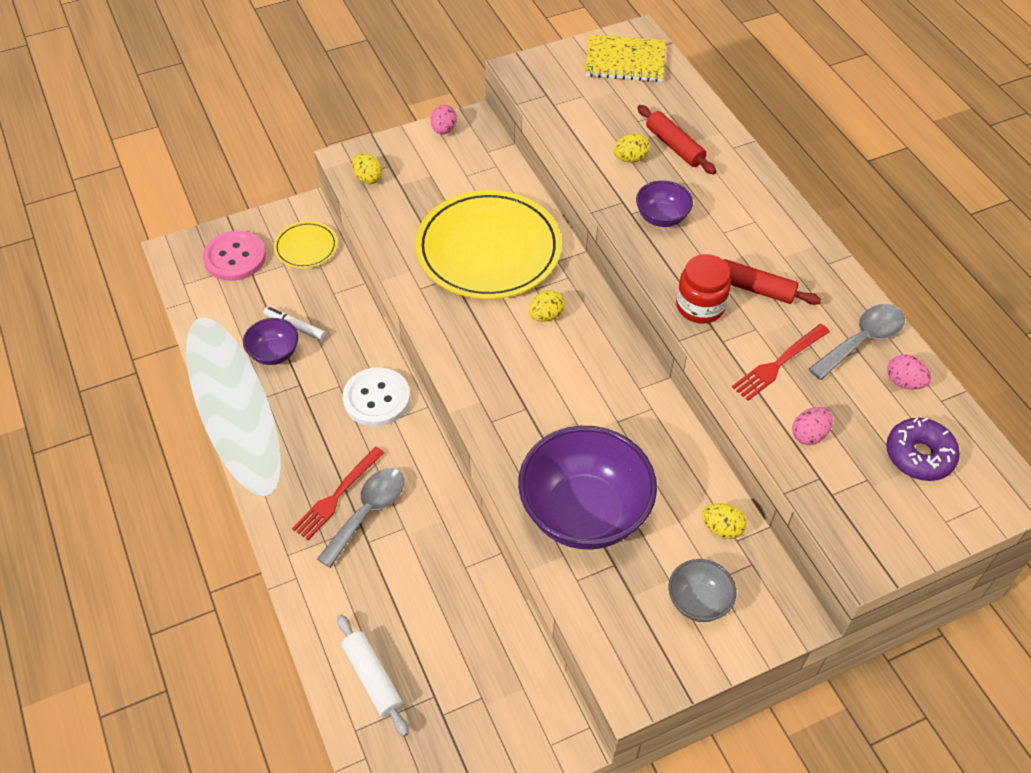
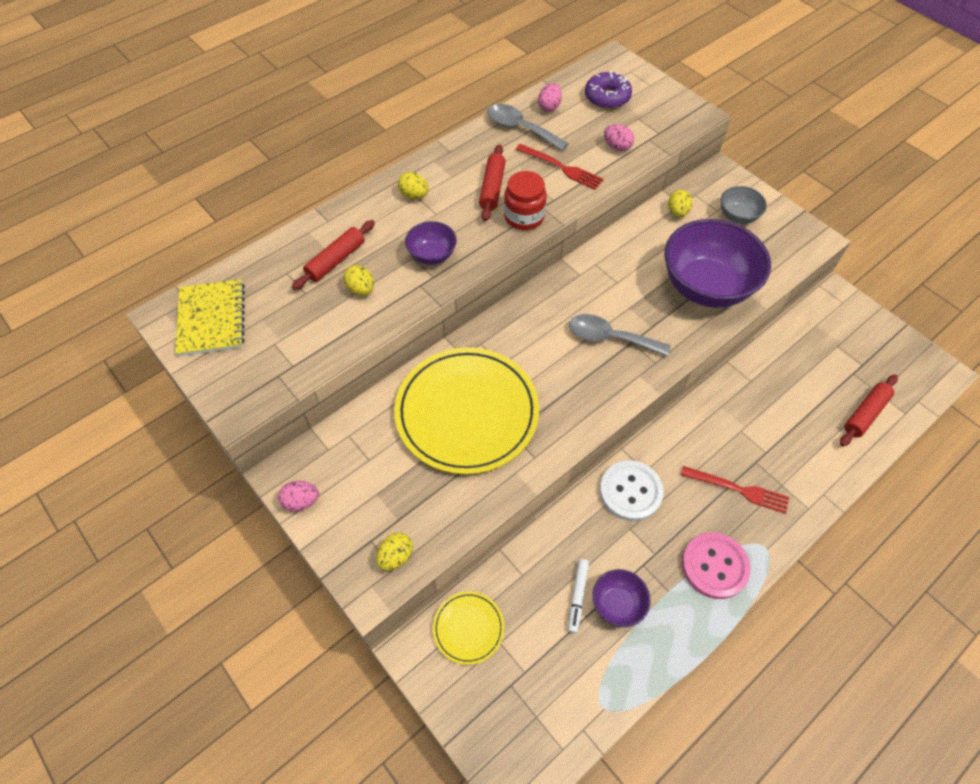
camera: 105 degrees left, 5 degrees up
(235, 257) = (506, 704): pink button -> pink button (714, 566)
(368, 512) = (741, 461): grey spoon -> grey spoon (610, 338)
(372, 678) = (865, 414): white rolling pin -> red rolling pin
(546, 316) = (530, 350): yellow egg -> yellow egg (414, 195)

